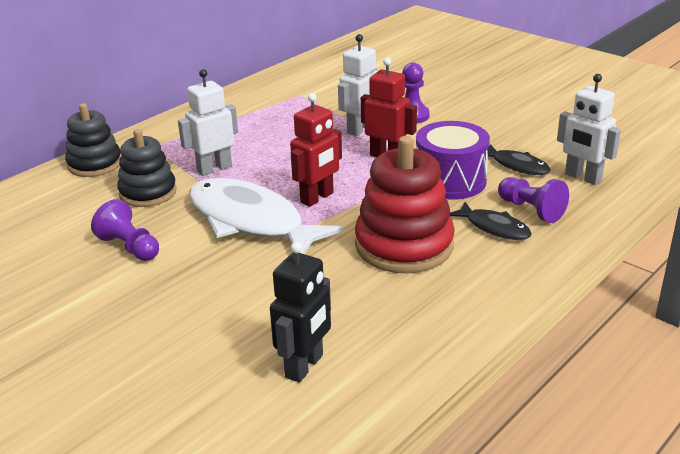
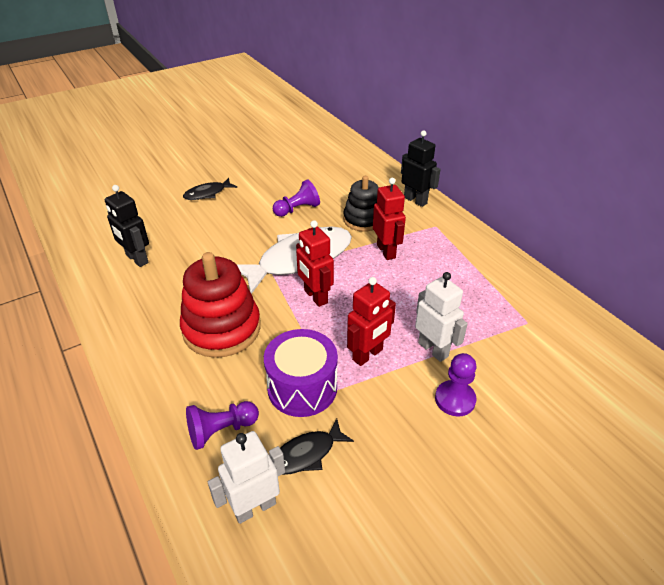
camera: 105 degrees right, 10 degrees up
(95, 164) = (415, 200): black stacking toy -> black robot
(214, 169) = (386, 251): white robot -> red robot
(494, 228) = (211, 391): black fish -> black fish (207, 193)

